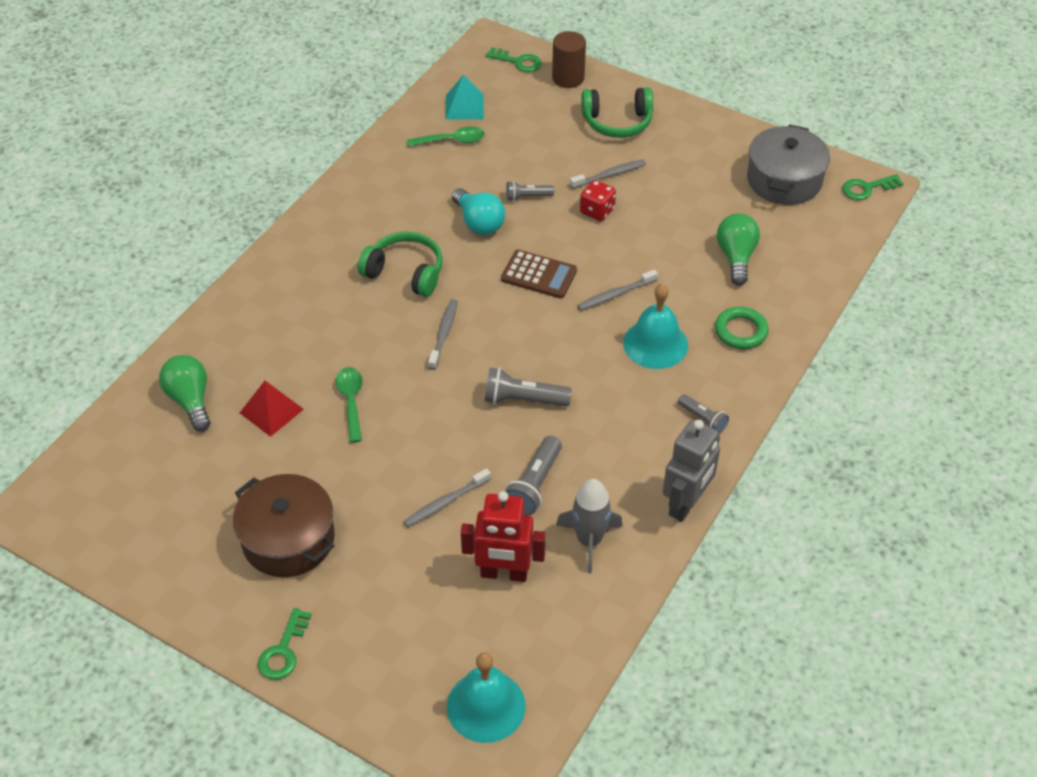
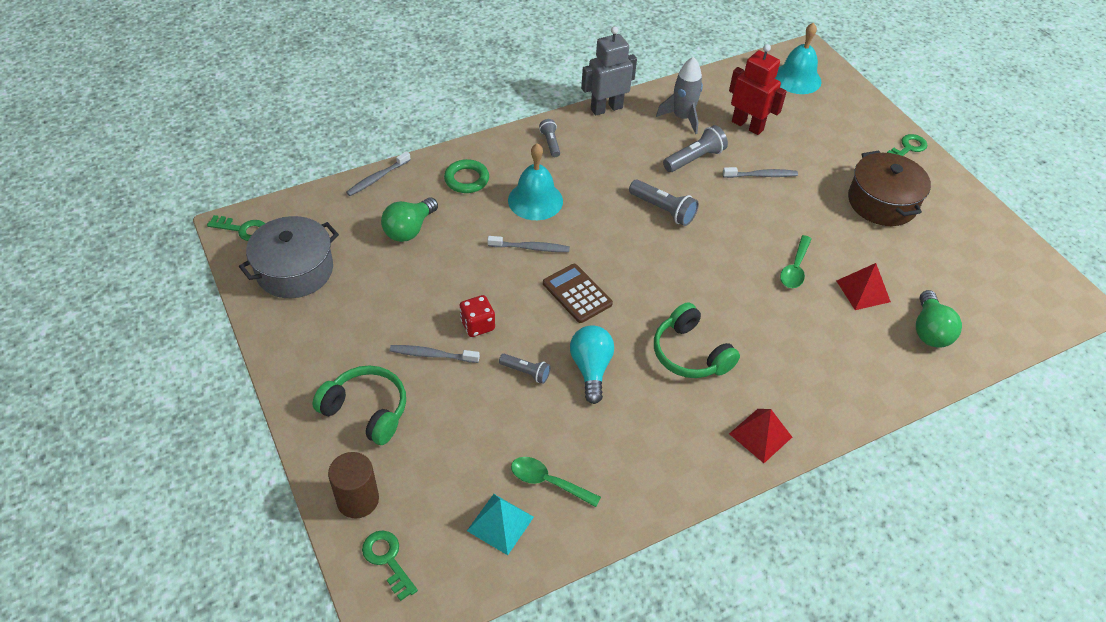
camera: 150 degrees left, 0 degrees up
(311, 239) = (760, 435): none -> red pyramid
(444, 333) = (690, 284): grey toothbrush -> grey toothbrush (377, 178)

